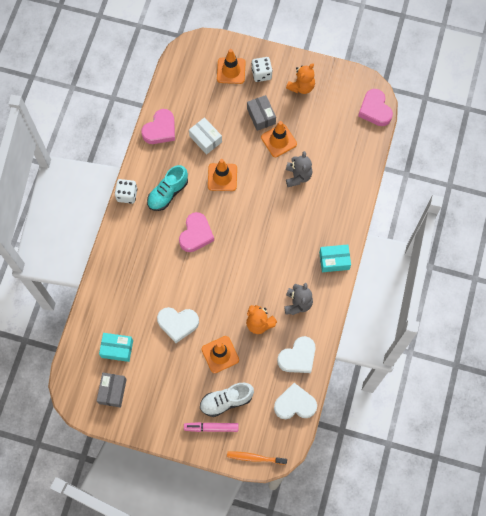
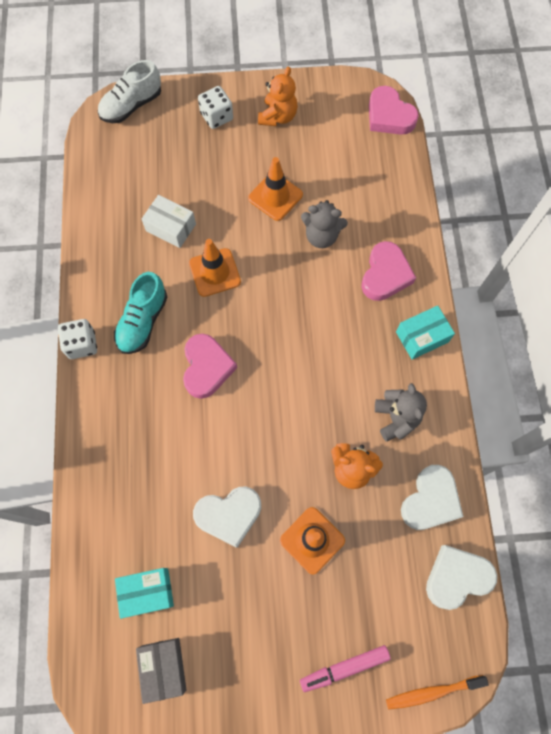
camera: 20 degrees left, 0 degrees up
(160, 129) = (100, 235): pink heart -> pink heart (385, 275)
(226, 401) = (350, 613): white shoe -> white shoe (131, 106)
(231, 71) = (172, 125): orange traffic cone -> none
(261, 116) = (238, 172): grey box -> none
(298, 176) = (321, 236): grey teddy bear -> grey teddy bear turned 120 degrees clockwise

